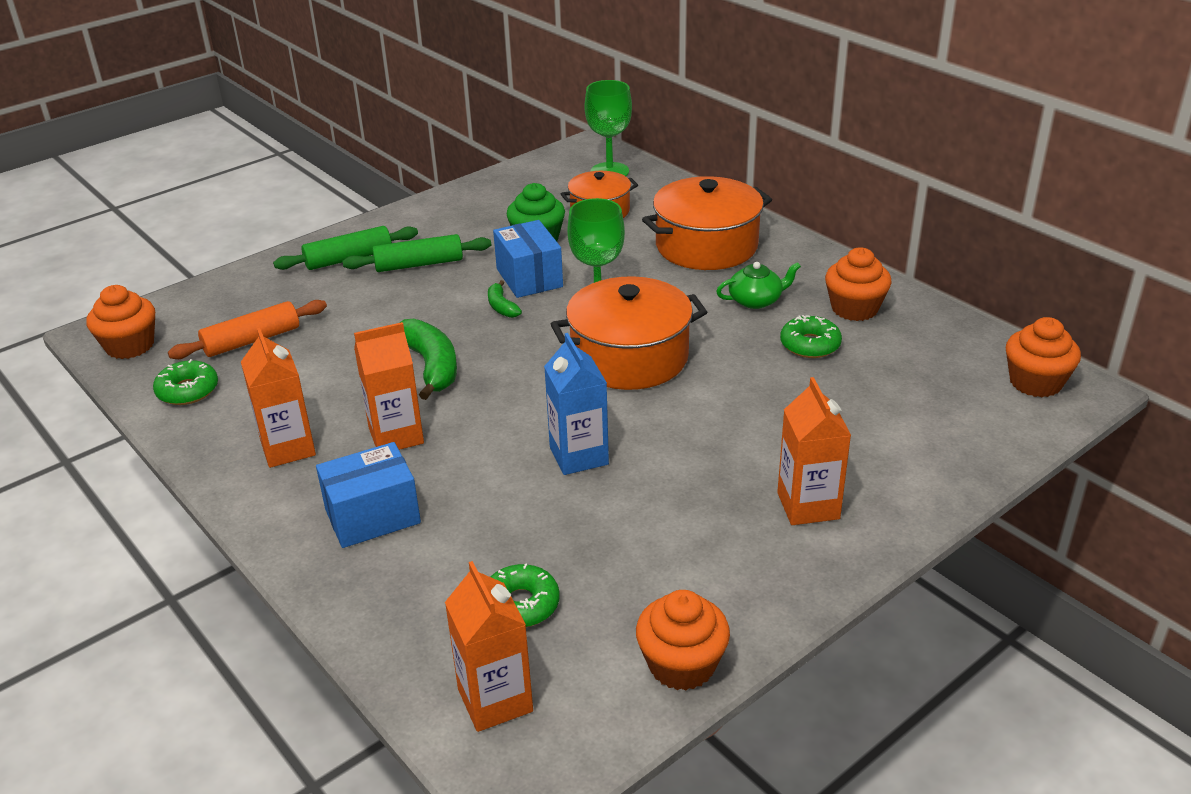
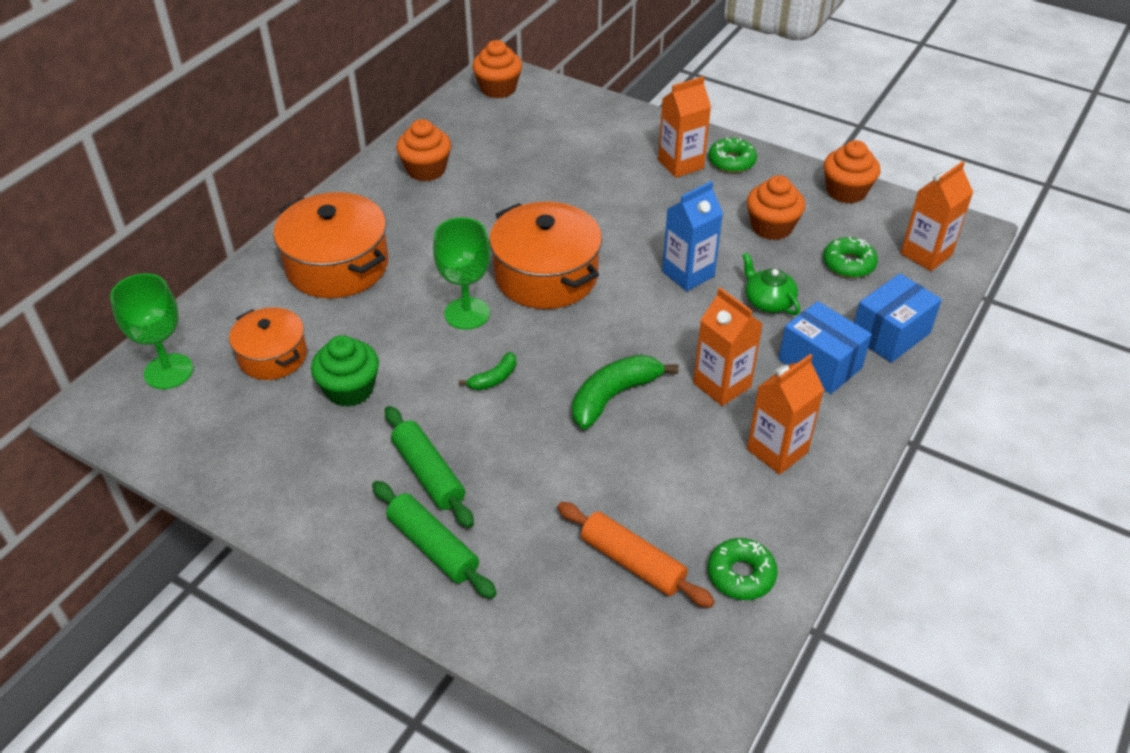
camera: 110 degrees left, 10 degrees up
(130, 346) = (693, 683): orange cupcake -> orange cupcake (771, 227)
(529, 278) = (432, 374): blue box -> blue box (890, 334)
(756, 300) = (429, 221): green teapot -> green teapot (768, 301)
(810, 345) = (489, 185): green donut -> green donut (731, 161)

